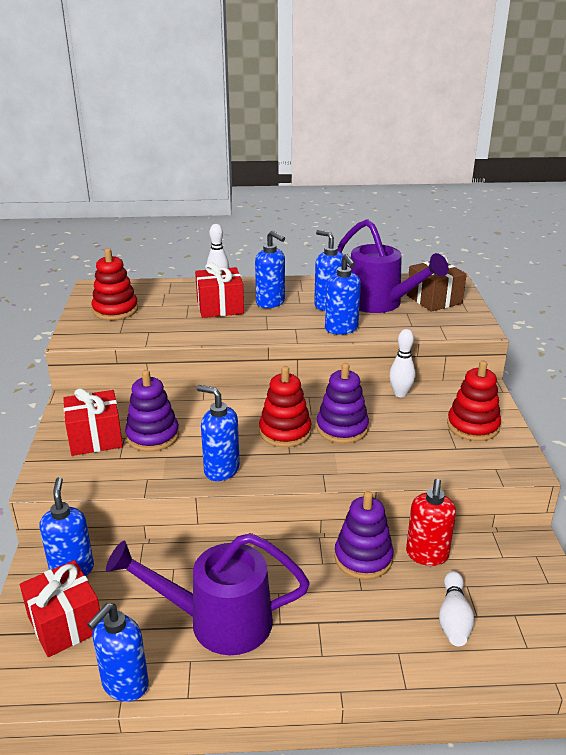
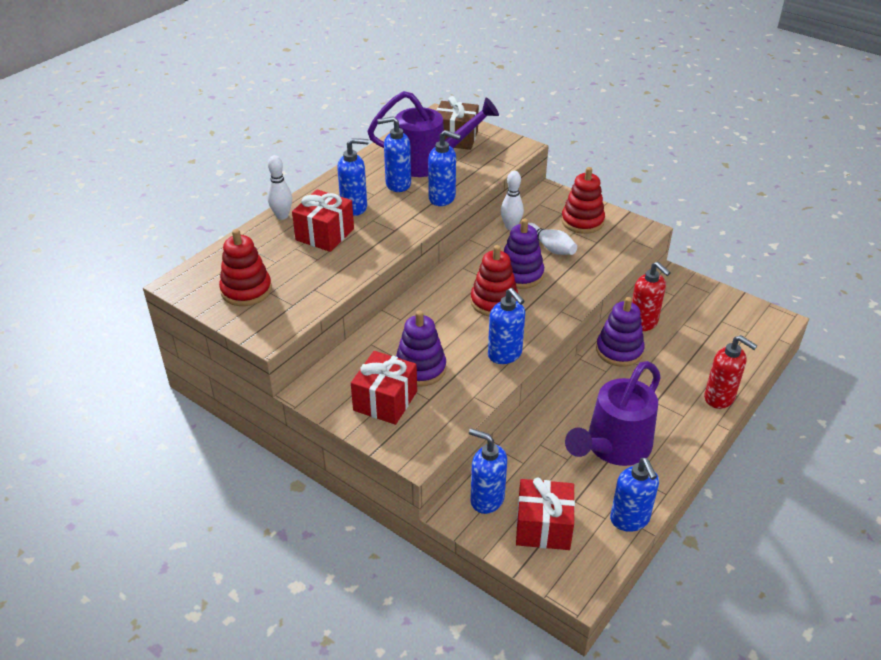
camera: 50 degrees left, 10 degrees up
(221, 470) = (505, 354): blue soap dispenser -> blue soap dispenser turned 105 degrees counterclockwise
(384, 673) = (719, 398): none -> red soap dispenser
(454, 618) = (703, 345): white bowling pin -> white bowling pin (550, 247)

